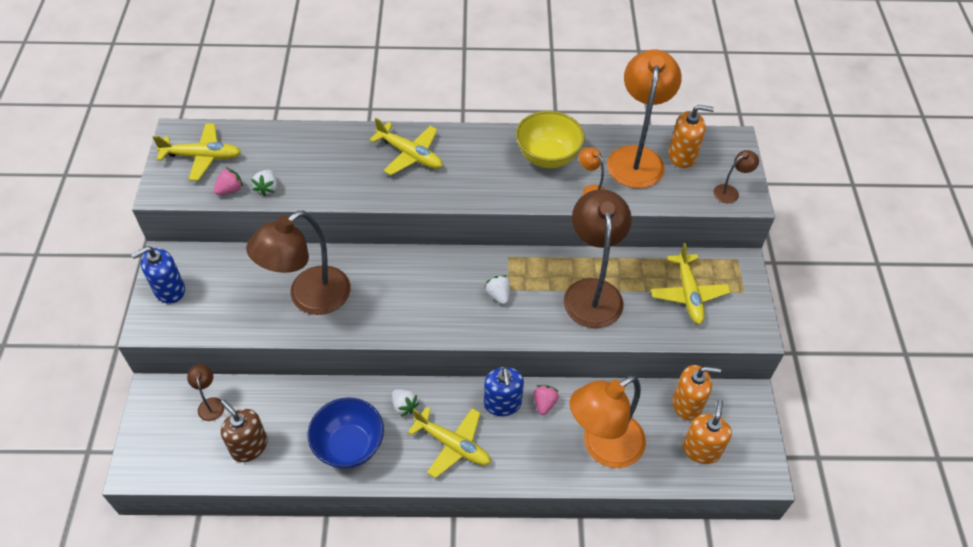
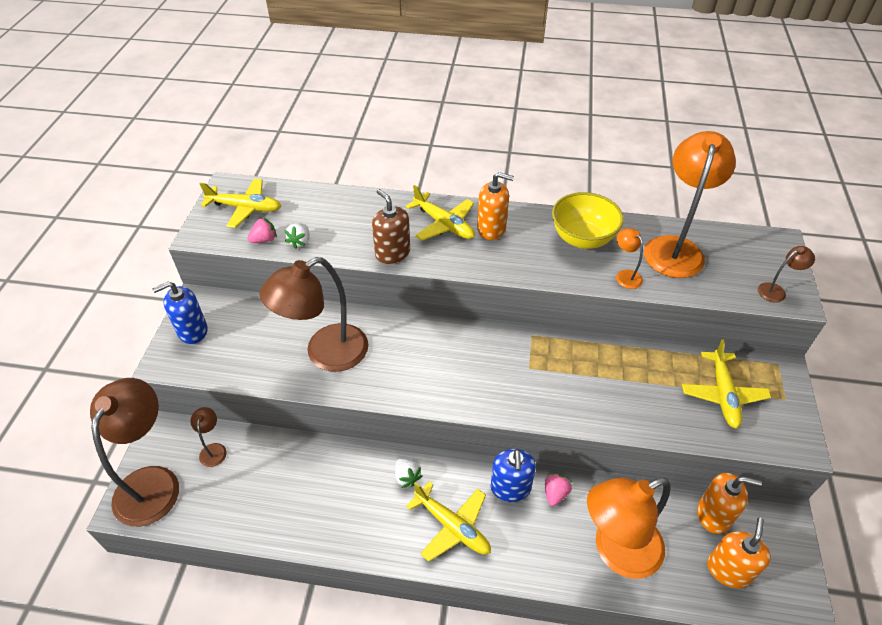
camera: 10 degrees right, 5 degrees down
(249, 446) = (242, 499): brown soap dispenser -> brown soap dispenser (392, 253)
(349, 446) = (343, 512): blue bowl -> none
(498, 295) = (518, 372): white strawberry -> none
(592, 292) = (617, 380): brown lamp -> brown lamp (152, 482)
(682, 156) = (724, 251): orange soap dispenser -> orange soap dispenser (491, 229)

